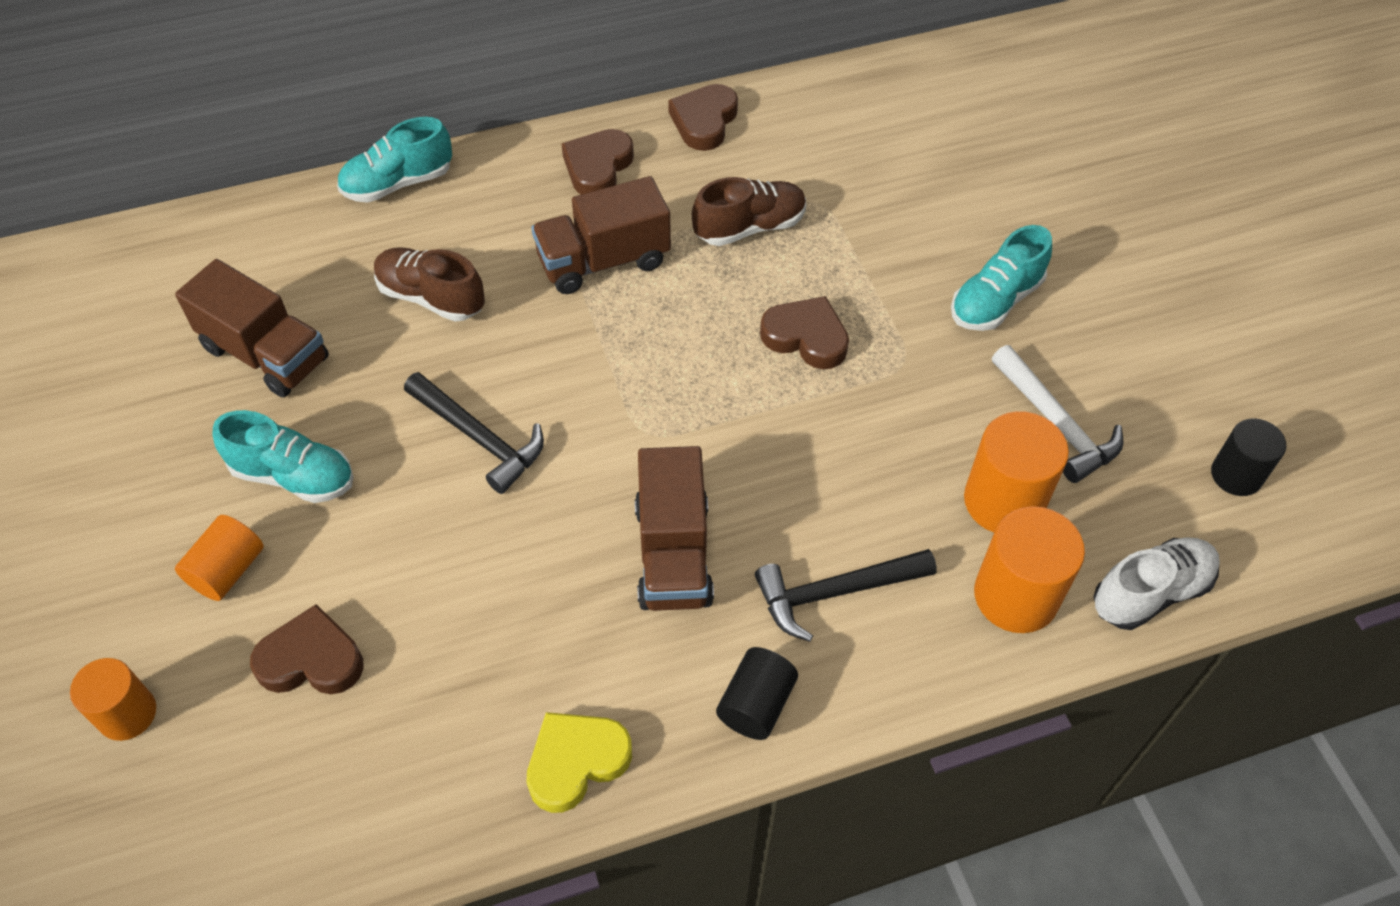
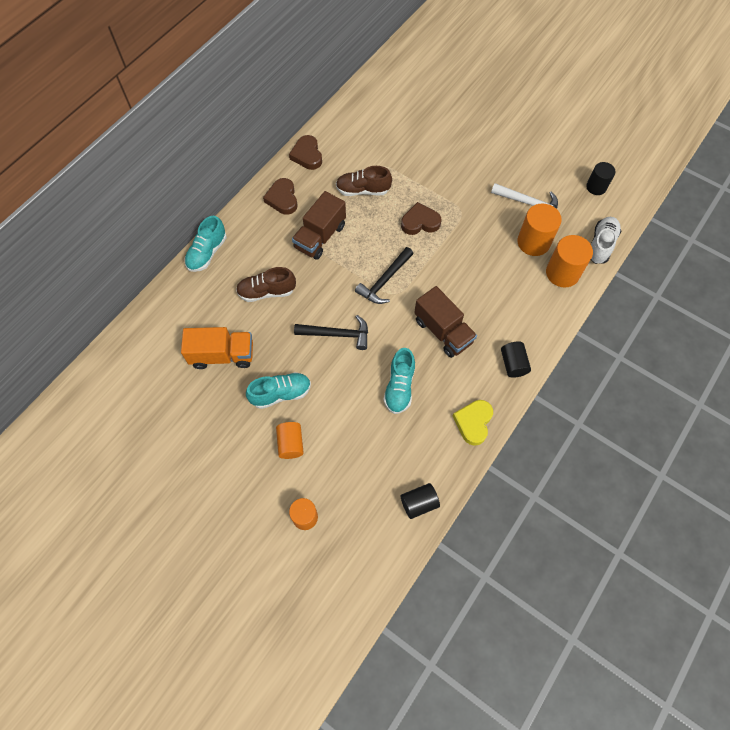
camera: 35 degrees left, 10 degrees up
(266, 354) = (222, 355): brown truck -> orange truck
(311, 659) = (352, 452): brown heart -> none
(336, 839) = (419, 503): none -> black cylinder
(749, 227) = (363, 190): brown shoe -> brown shoe turned 120 degrees counterclockwise
(836, 592) = (507, 309): black hammer -> black hammer (385, 281)
(995, 301) = (473, 168): turquoise shoe -> turquoise shoe (399, 387)

